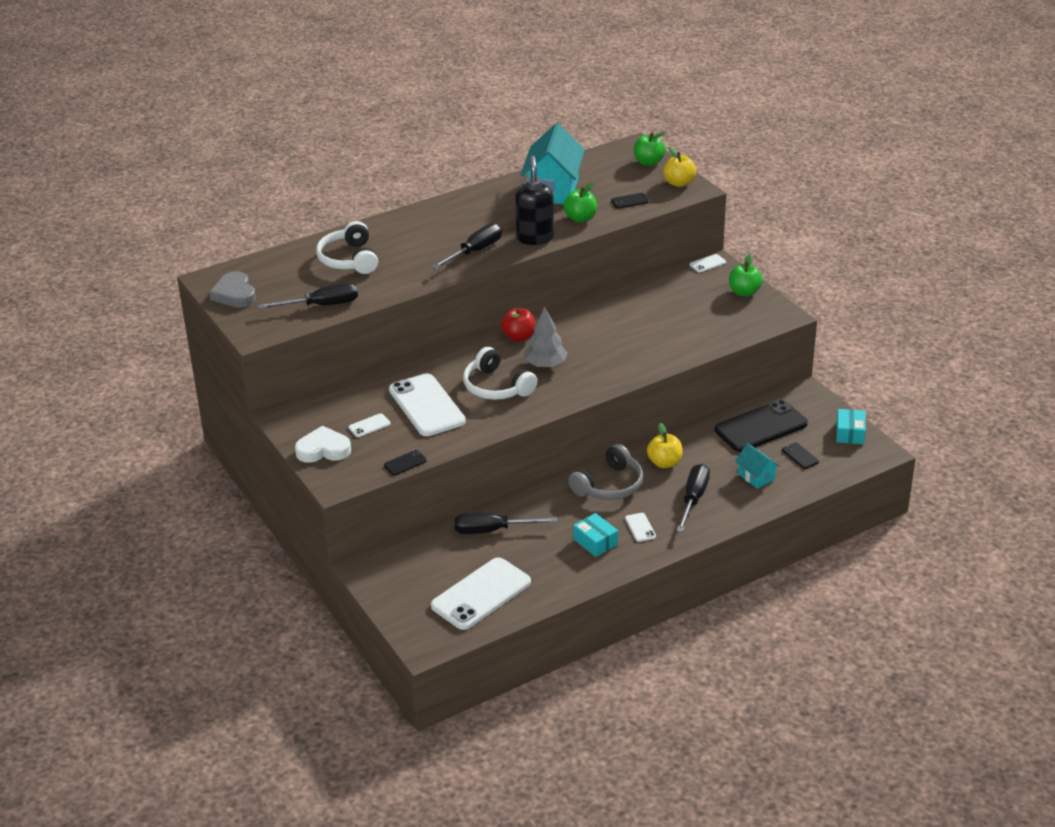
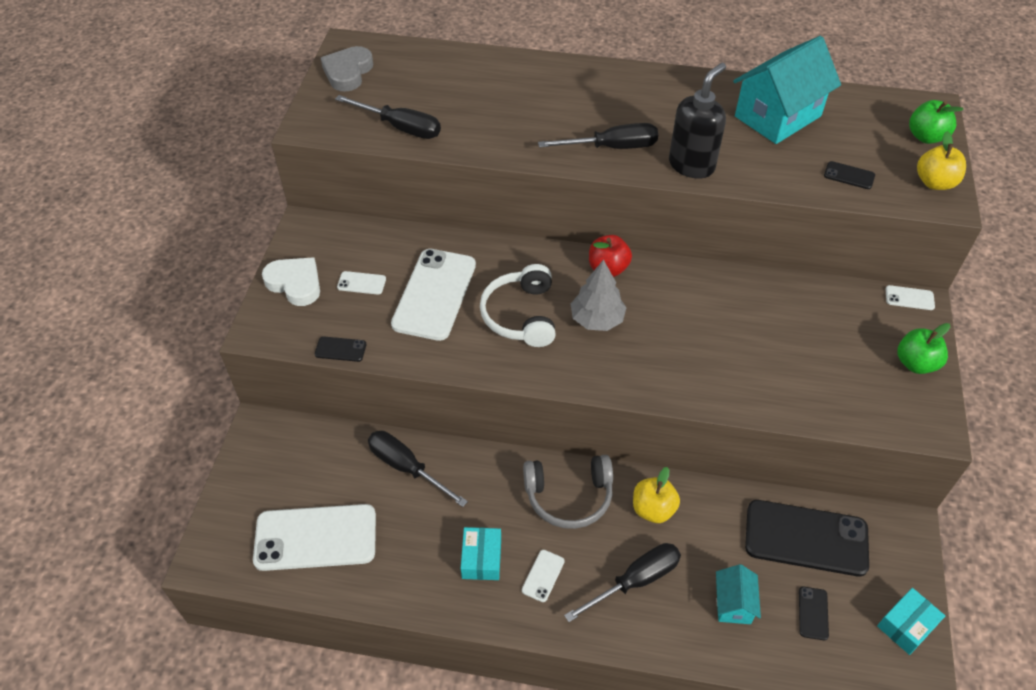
camera: 40 degrees right, 15 degrees up
(349, 259) = (486, 90): white headphones -> none
(580, 218) = (768, 168): green apple -> none

